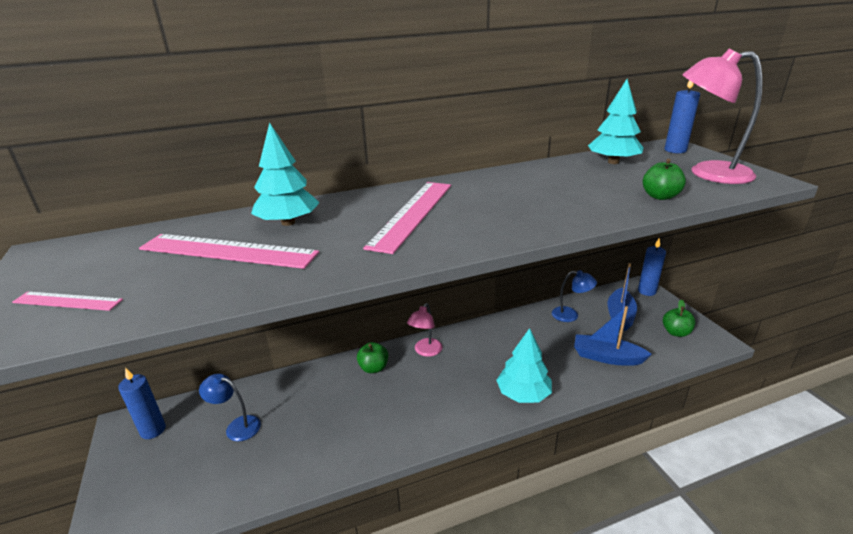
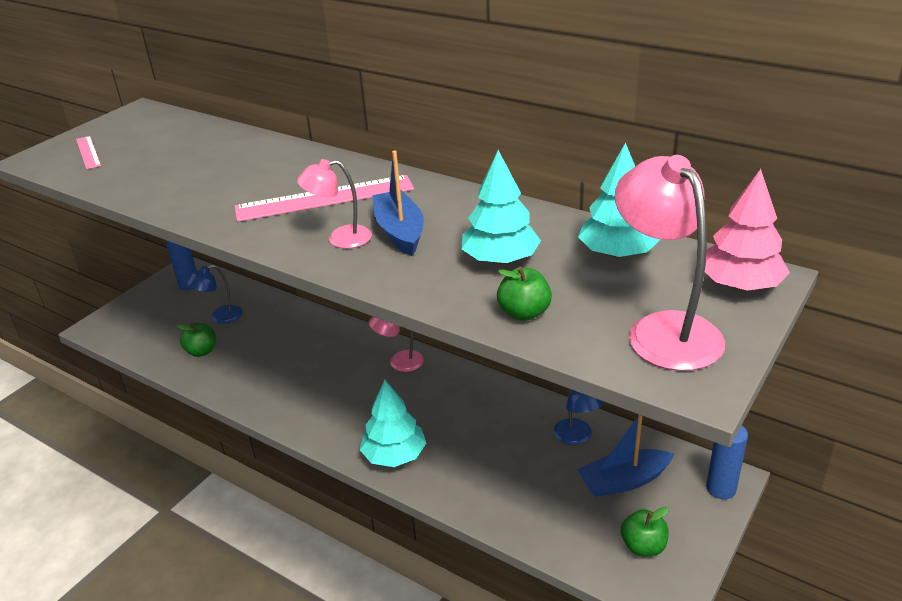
camera: 55 degrees right, 5 degrees up
(228, 251) = (189, 162): pink ruler -> none
(237, 426) = (220, 317): blue lamp -> blue lamp turned 105 degrees counterclockwise
(288, 222) = (256, 159): turquoise tree -> turquoise tree (500, 260)
(374, 368) = (346, 344): green apple -> green apple (202, 351)
(488, 223) = (340, 239): none -> pink lamp
(607, 357) = (520, 497): blue boat -> blue boat (400, 232)
(675, 150) = (740, 285): blue candle -> pink tree

